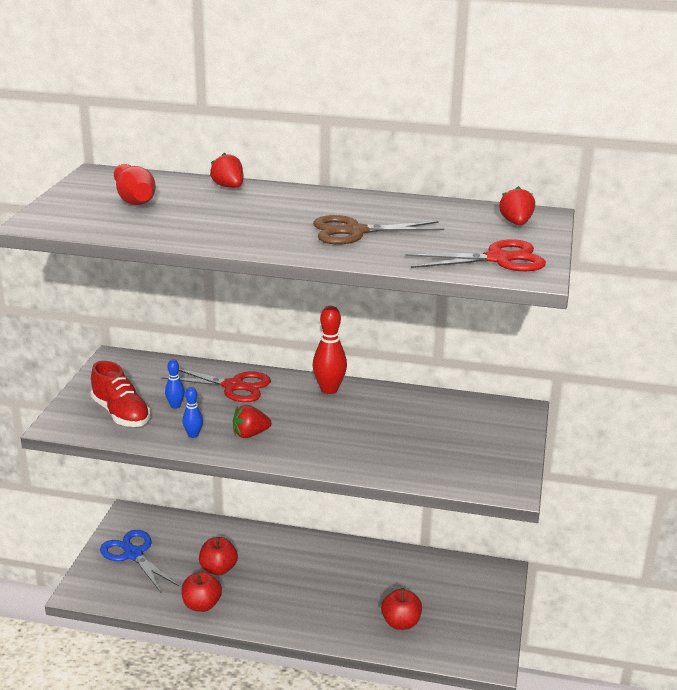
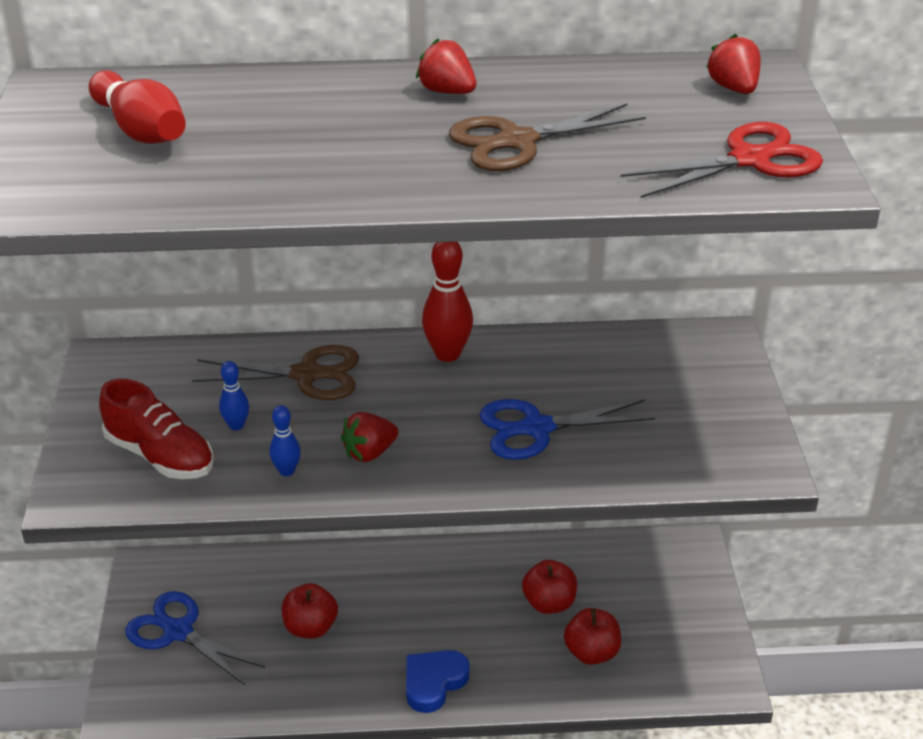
camera: 15 degrees left, 10 degrees up
(201, 605) = (309, 689): red apple -> red apple (549, 603)
(228, 187) = (276, 83): red strawberry -> red strawberry (447, 91)
(233, 386) = (306, 374): red scissors -> brown scissors
(285, 618) = (433, 682): none -> blue heart
(365, 439) = (537, 428): none -> blue scissors

